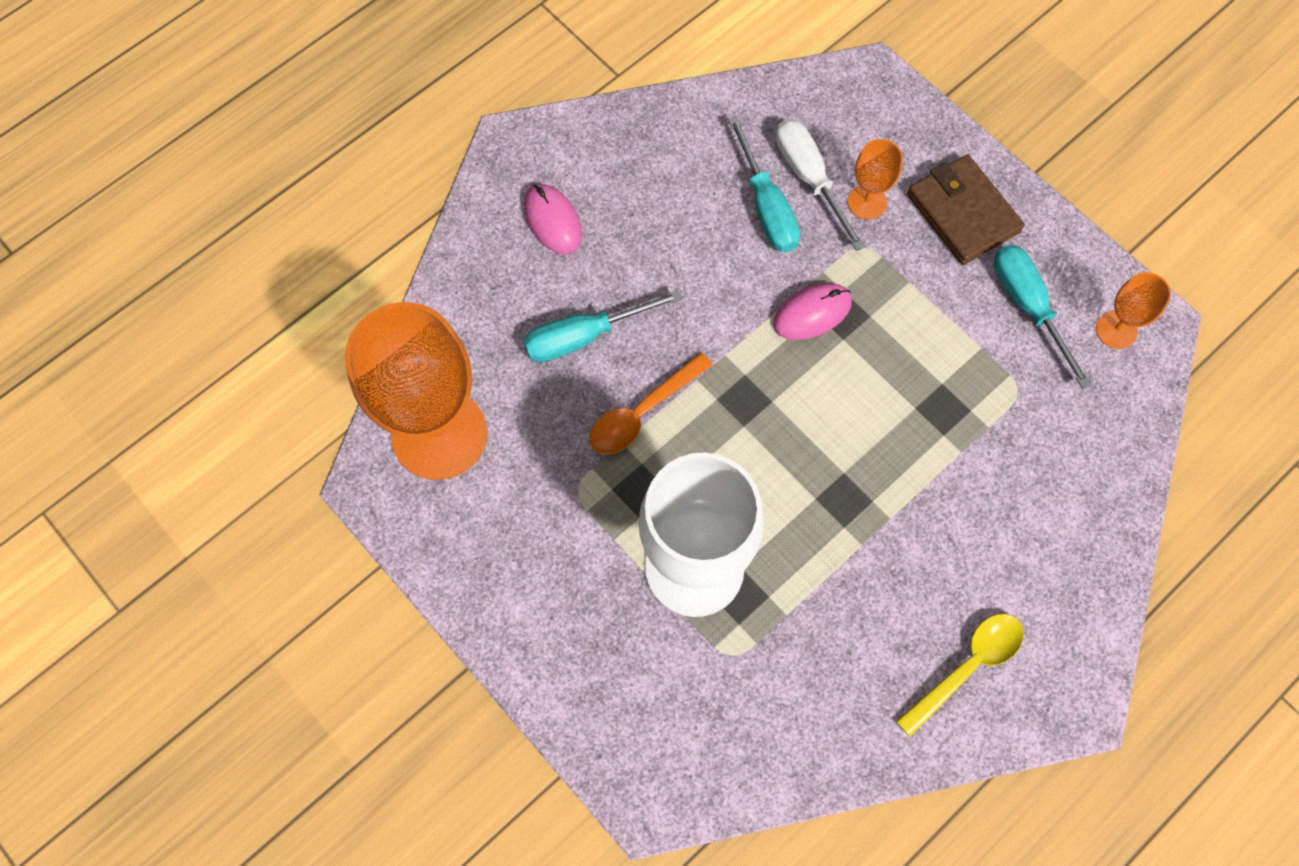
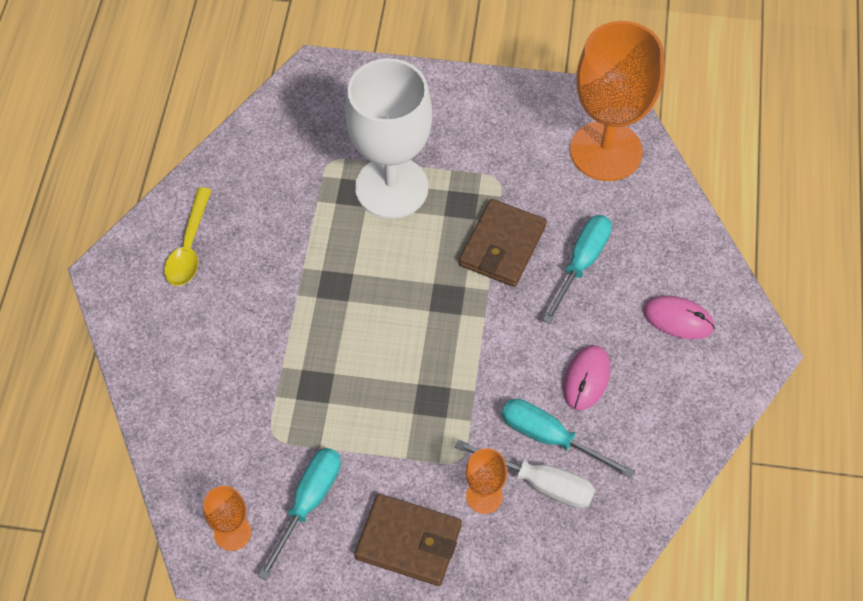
camera: 140 degrees right, 10 degrees down
(642, 413) = (502, 246): orange spoon -> brown wallet
(812, 313) = (453, 386): pink mouse -> pink mouse (586, 379)
(1028, 306) = (308, 503): turquoise screwdriver -> turquoise screwdriver turned 90 degrees counterclockwise

